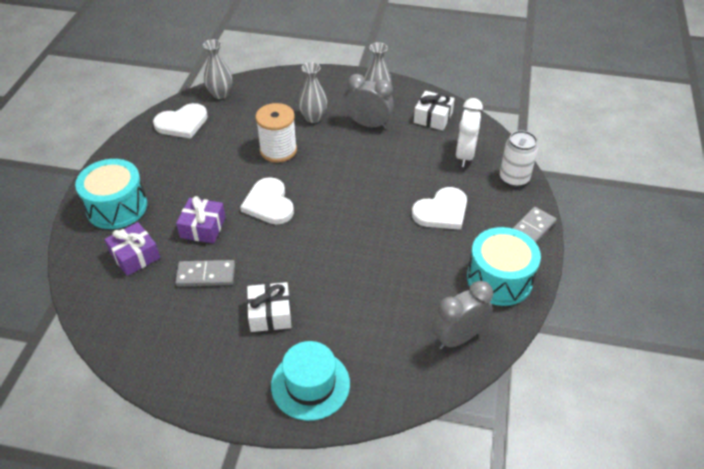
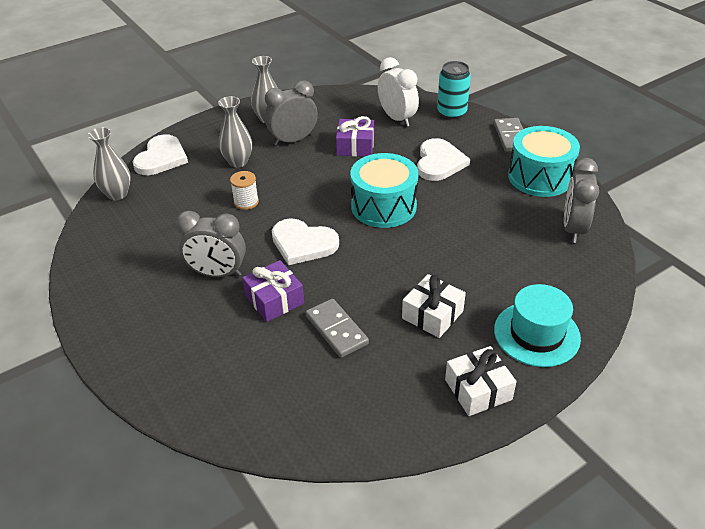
camera: 45 degrees left, 5 degrees down
(117, 207) = (160, 344): turquoise drum -> turquoise drum (383, 206)
(135, 256) = (246, 366): purple gift -> purple gift (355, 146)
(182, 123) = (115, 238): white heart -> white heart (161, 158)
(198, 186) = (217, 273): none -> grey clock
(206, 275) = (336, 330): grey domino -> grey domino turned 75 degrees counterclockwise
(278, 150) = (246, 202): white spool -> white spool, size x0.57
(433, 117) = (335, 108): white gift -> white gift (478, 389)
(514, 178) = (451, 113): white can -> turquoise can

